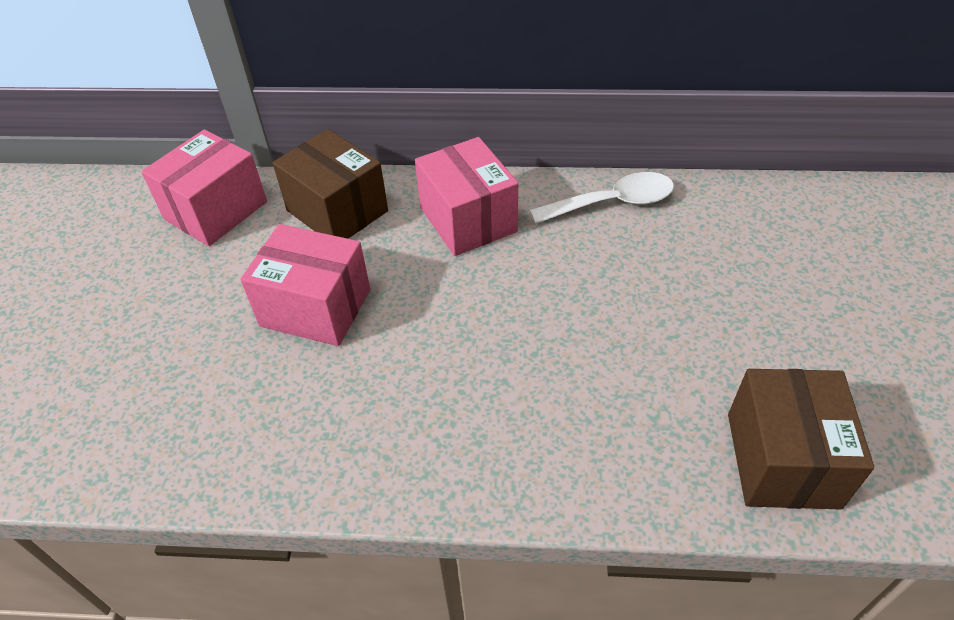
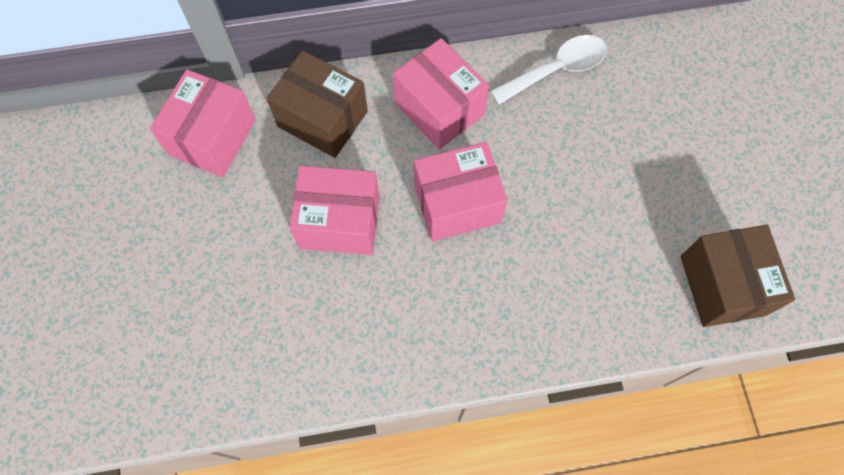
camera: 15 degrees left, 20 degrees up
(458, 311) = (457, 203): none -> pink box

